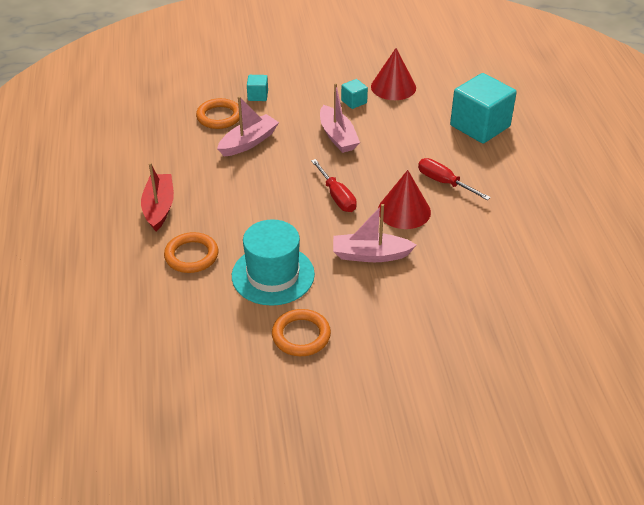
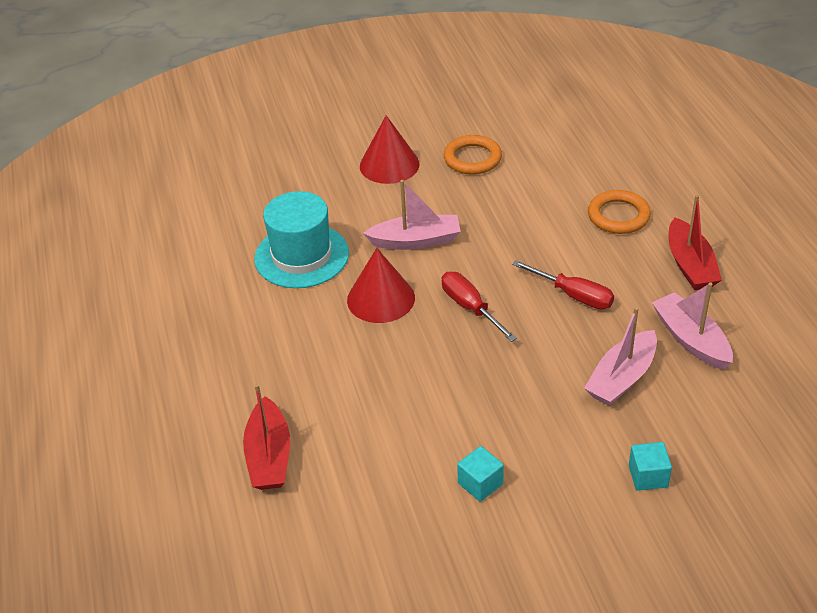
camera: 175 degrees right, 0 degrees up
(219, 117) = (690, 421): orange ring -> none
(273, 275) = (519, 207): turquoise hat -> turquoise hat (301, 256)
(337, 136) = (491, 406): pink boat -> pink boat (691, 339)
(393, 87) = (416, 530): red cone -> red cone (389, 165)
(444, 182) = (329, 346): red screwdriver -> red screwdriver (574, 296)
(480, 126) = (269, 456): turquoise cube -> red boat

